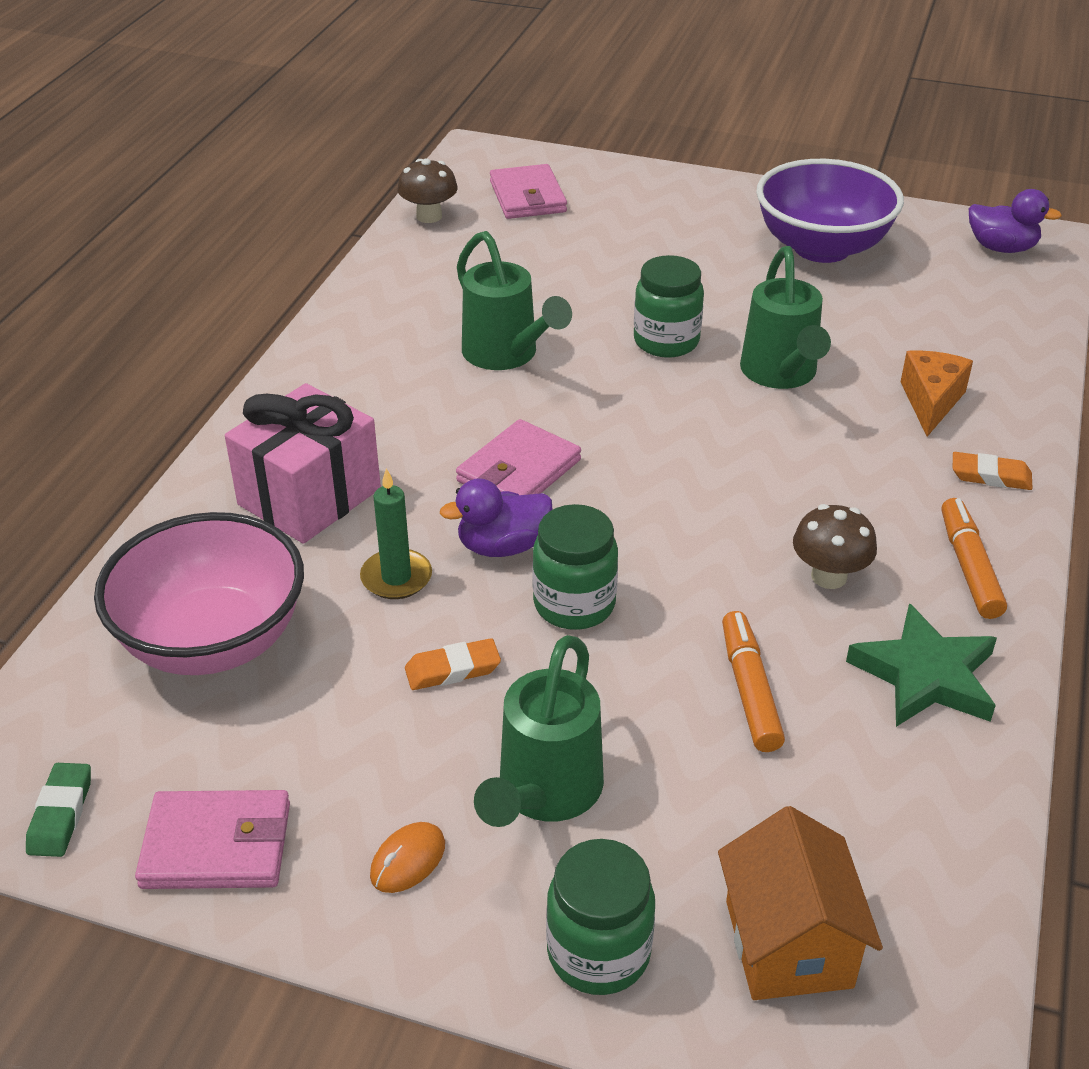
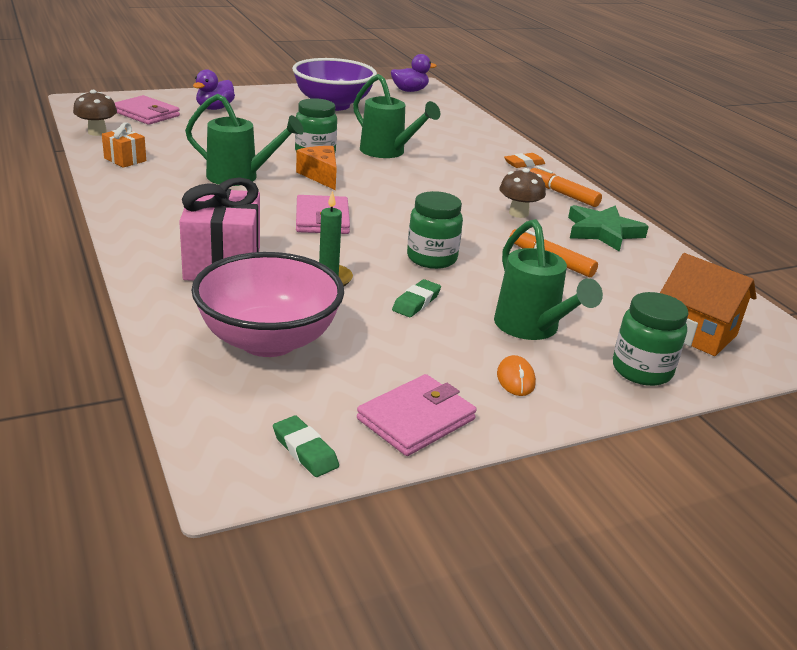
camera: 45 degrees left, 10 degrees down
(405, 276) = (125, 160): none -> orange gift
(452, 669) = (416, 302): orange eraser -> green eraser
(502, 546) = (362, 249): purple duck -> purple duck (214, 108)
(931, 401) = (463, 146): orange cheese -> orange cheese (320, 176)

